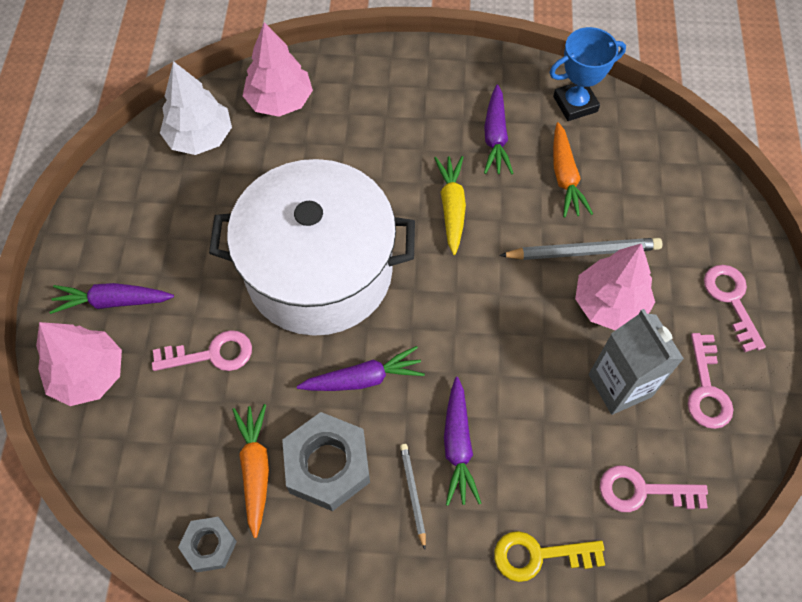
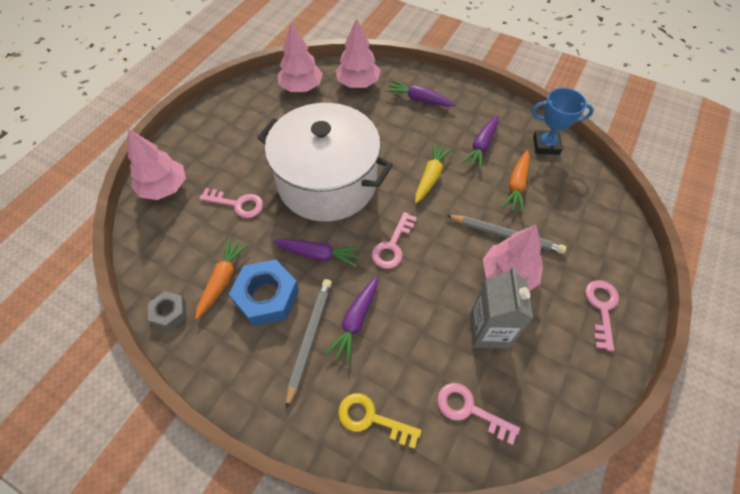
camera: 25 degrees right, 5 degrees down
(113, 301) = (201, 154): purple carrot -> purple carrot (419, 99)
(200, 137) = (301, 87): white tree -> pink tree
(327, 465) = (267, 296): grey nut -> blue nut
(413, 494) = (309, 338): grey pencil -> grey pencil, size x1.75
(706, 389) = (553, 361): pink key -> pink key (392, 246)

